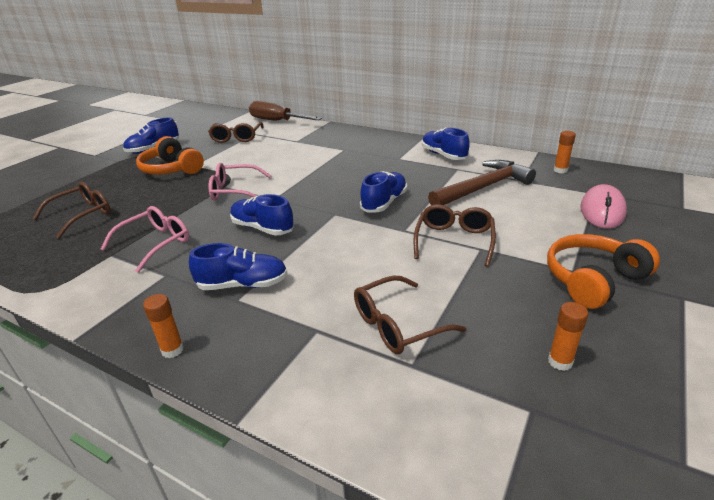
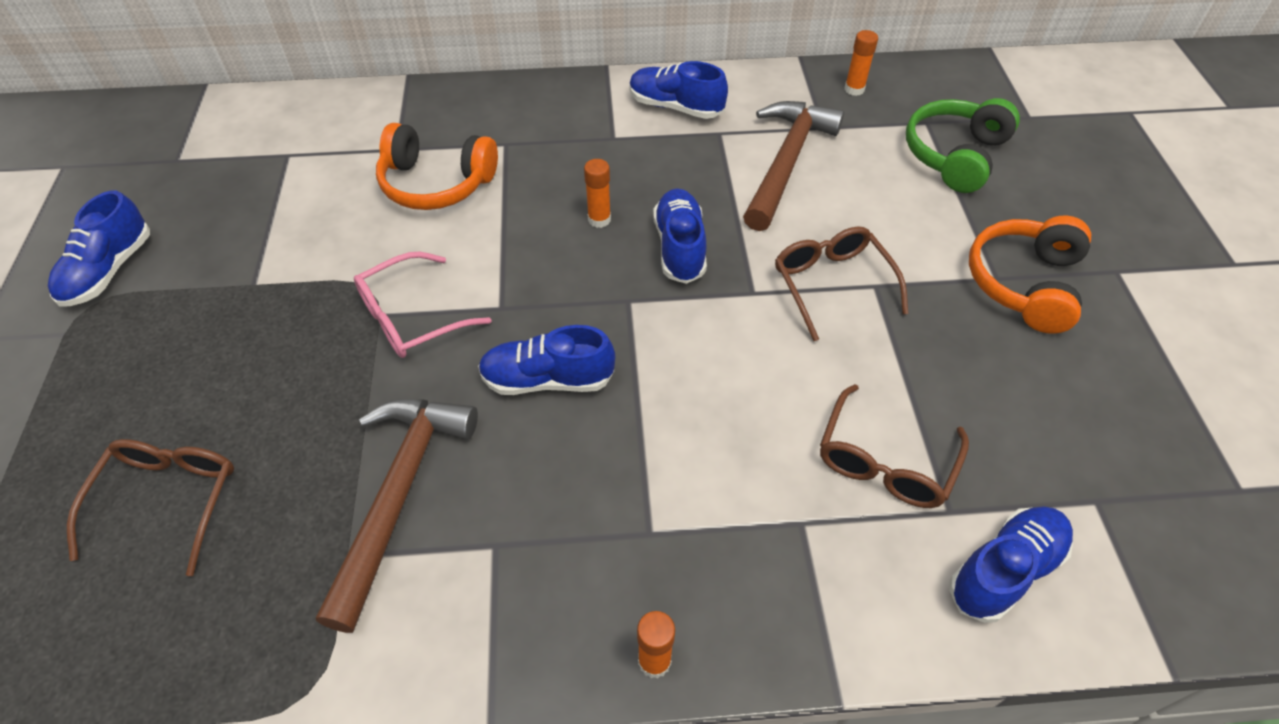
camera: 35 degrees left, 20 degrees up
(155, 243) = (400, 494): pink glasses -> brown hammer
(171, 169) = (219, 311): orange headphones -> orange headphones (436, 183)
(236, 138) = (263, 177): brown glasses -> none
(243, 285) = (632, 501): blue shoe -> blue shoe (1004, 570)
(277, 121) = (300, 104): brown screwdriver -> none
(560, 362) = (1076, 423): orange glue stick -> orange glue stick (599, 219)
(602, 211) = (955, 155): pink mouse -> green headphones

